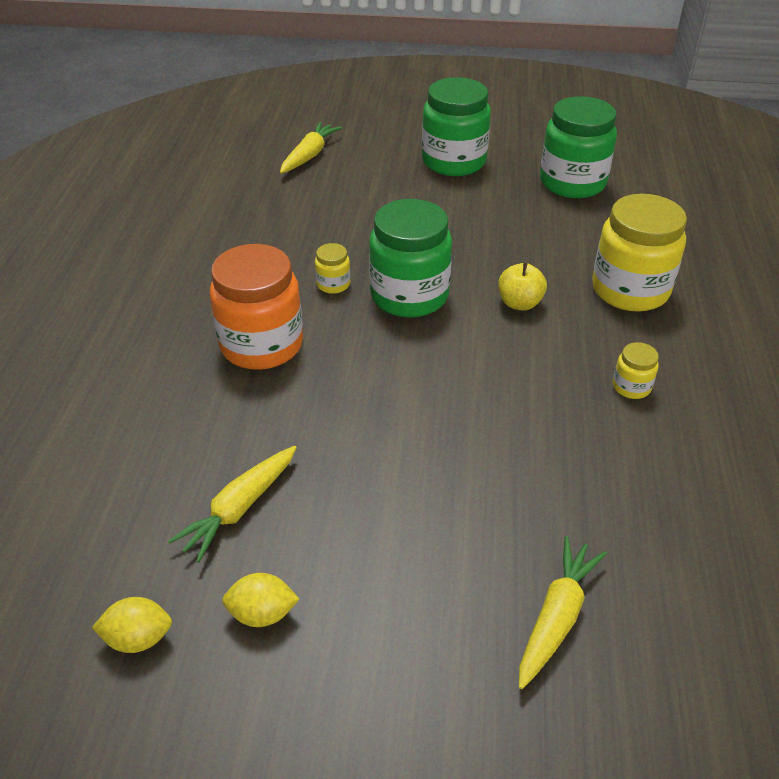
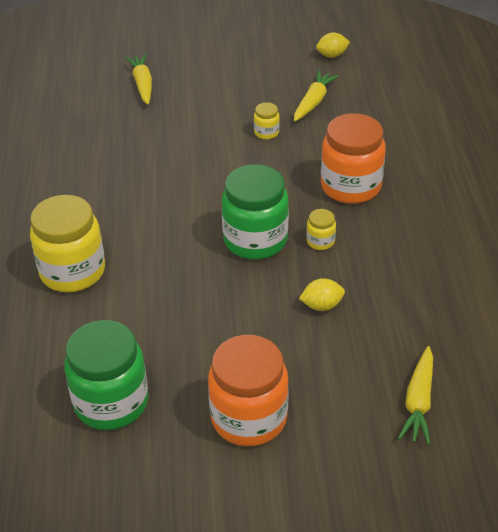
camera: 170 degrees right, 0 degrees up
(262, 614) = (281, 69): yellow lemon -> yellow lemon (321, 305)
(453, 162) = (249, 418): green jar -> orange jar
(519, 303) = (165, 246): yellow apple -> none
(556, 617) = (142, 84): yellow carrot -> yellow carrot turned 150 degrees clockwise
(631, 387) = (86, 194): yellow jar -> yellow jar (266, 132)

